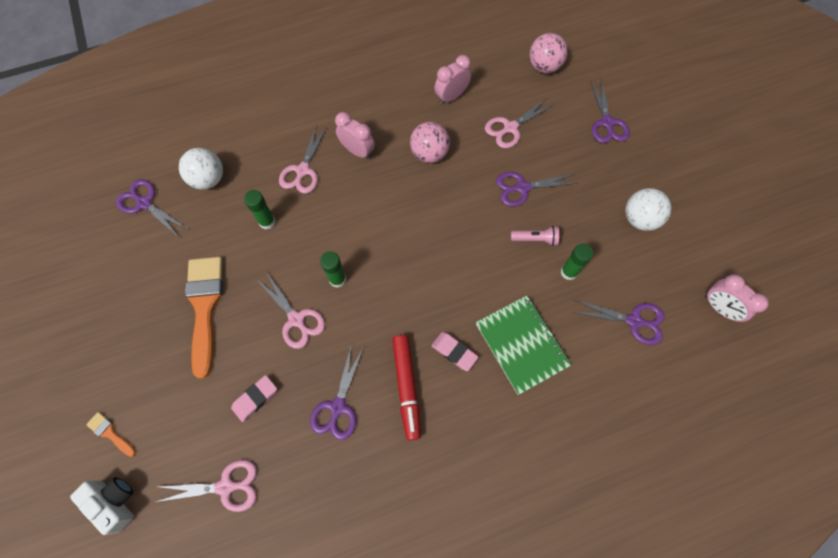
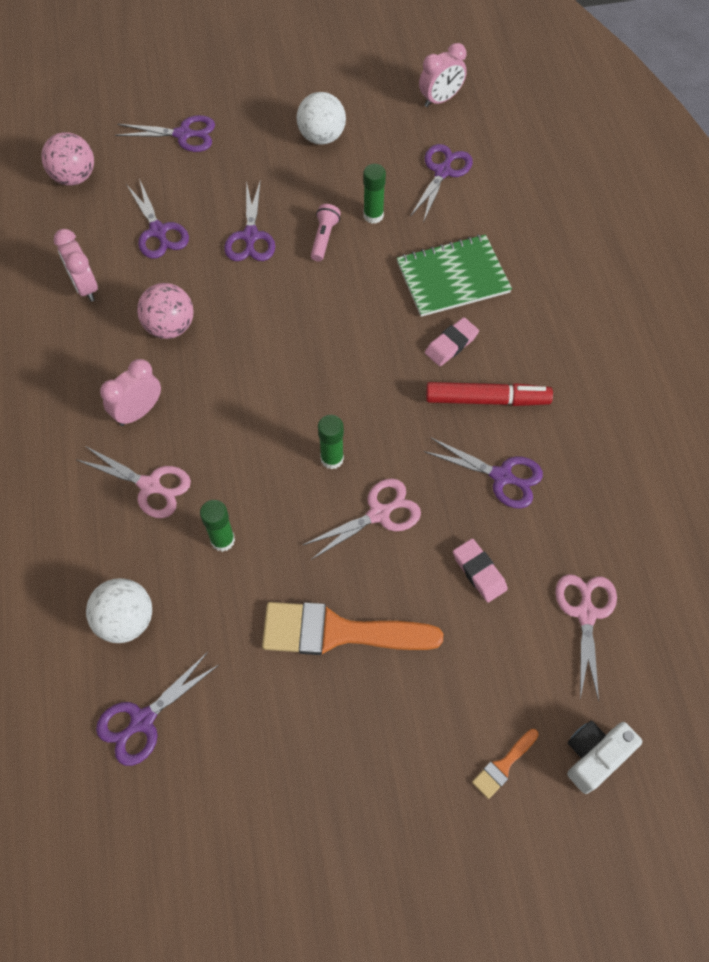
camera: 80 degrees left, 5 degrees down
(510, 128) = (158, 231): pink scissors -> purple scissors

